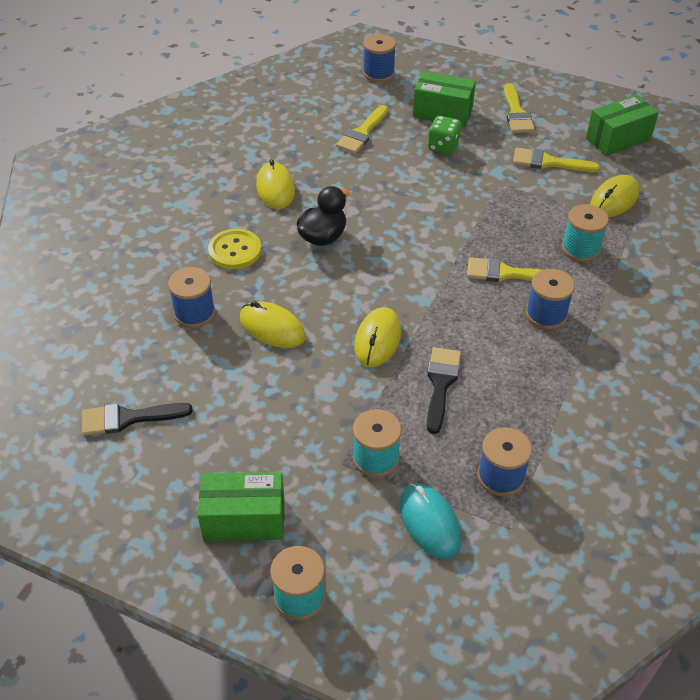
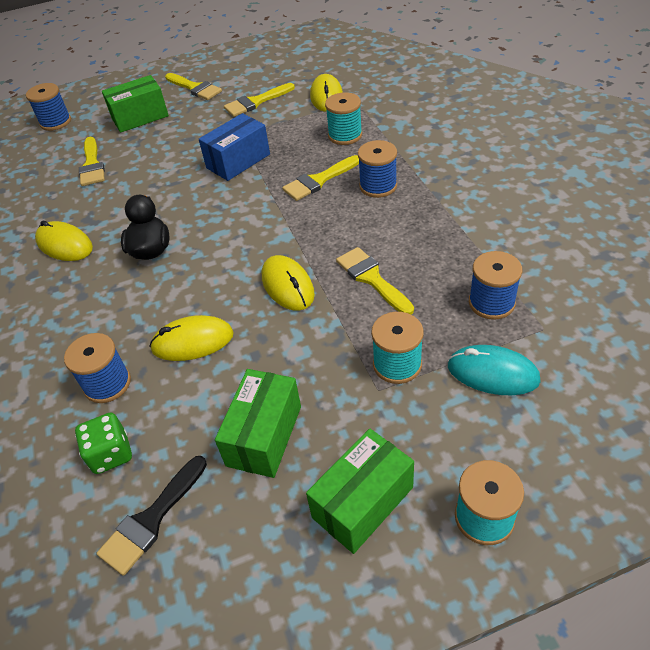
camera: 40 degrees left, 0 degrees up
(235, 251) = (85, 311): yellow button -> none
(441, 384) = (372, 278): black brush -> yellow brush
(443, 147) = (168, 136): green dice -> green dice (111, 454)
(467, 209) = (238, 161): none -> blue box
(618, 139) = (282, 64): green box -> green box (264, 435)

